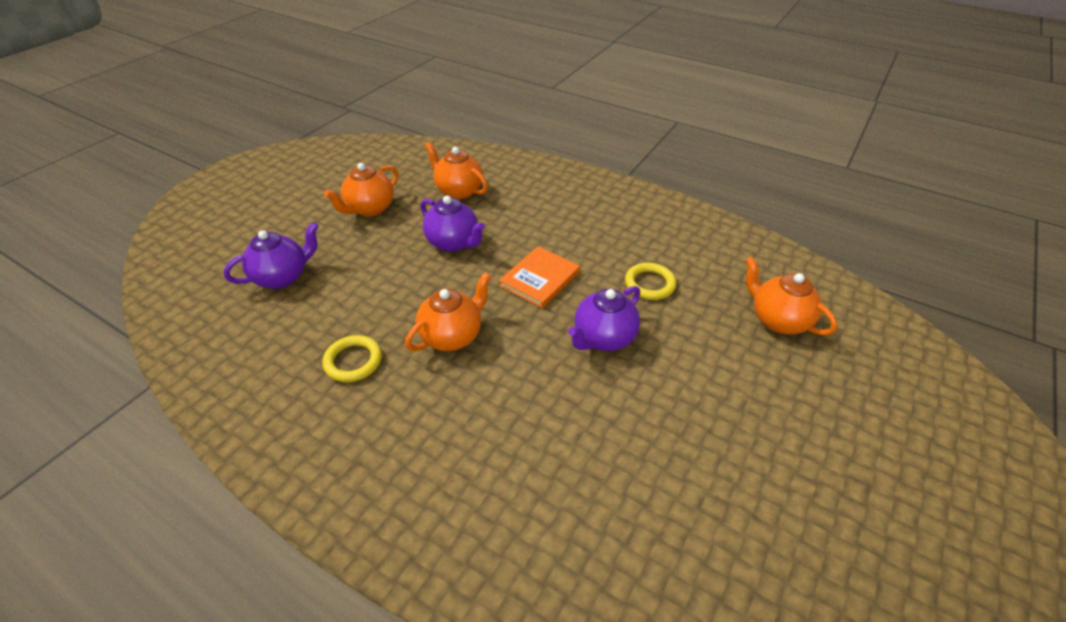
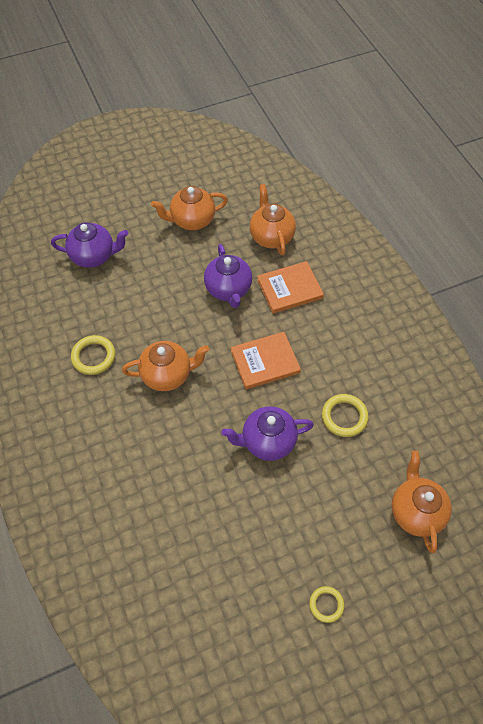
camera: 35 degrees right, 15 degrees up
(510, 218) = (289, 289): none -> orange book
(792, 439) = (326, 604): none -> yellow ring

